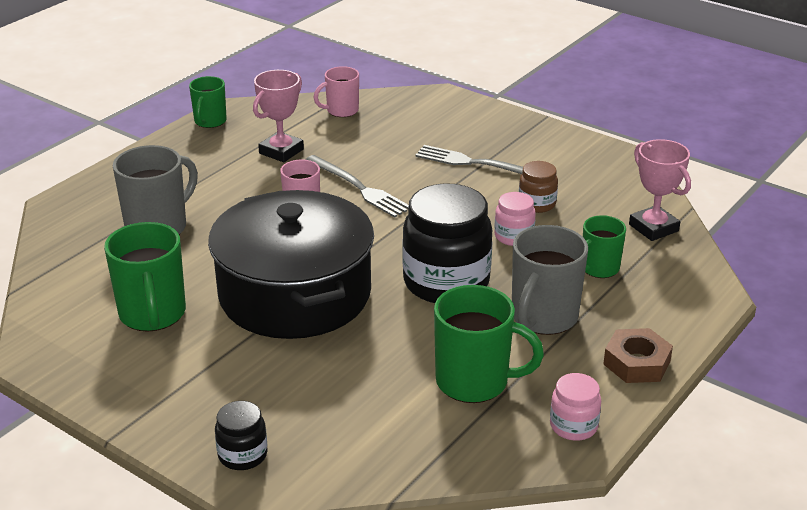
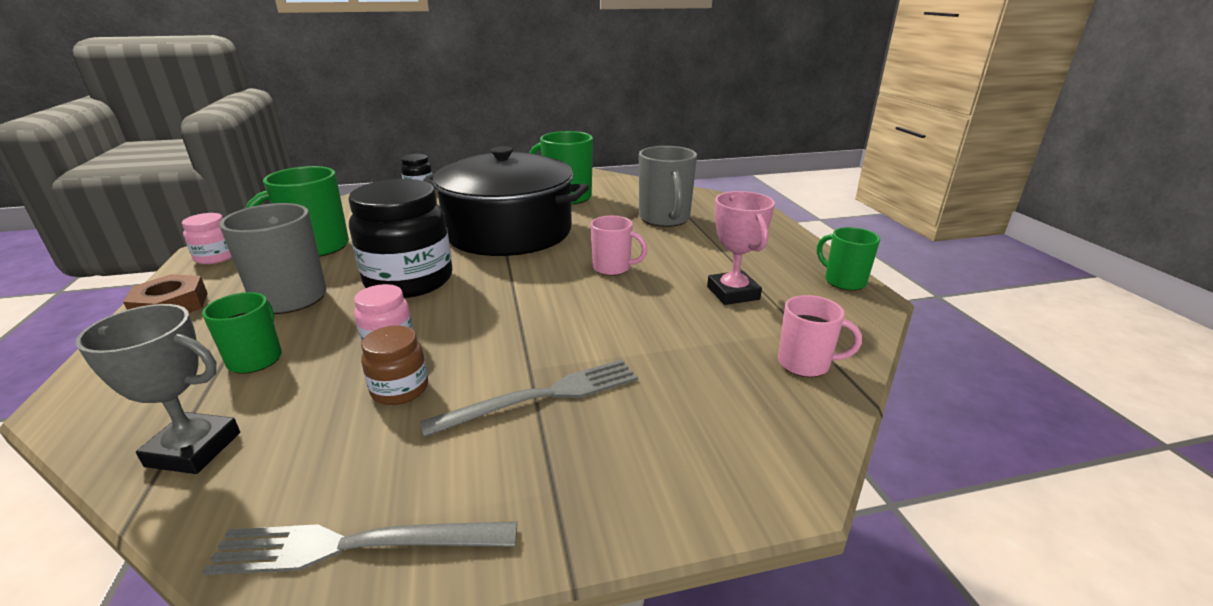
camera: 130 degrees right, 5 degrees down
(341, 111) = (805, 364): pink mug -> pink mug turned 90 degrees clockwise
(359, 188) = (605, 303): grey fork -> grey fork (356, 545)
(653, 228) = (194, 449): pink trophy -> grey trophy

